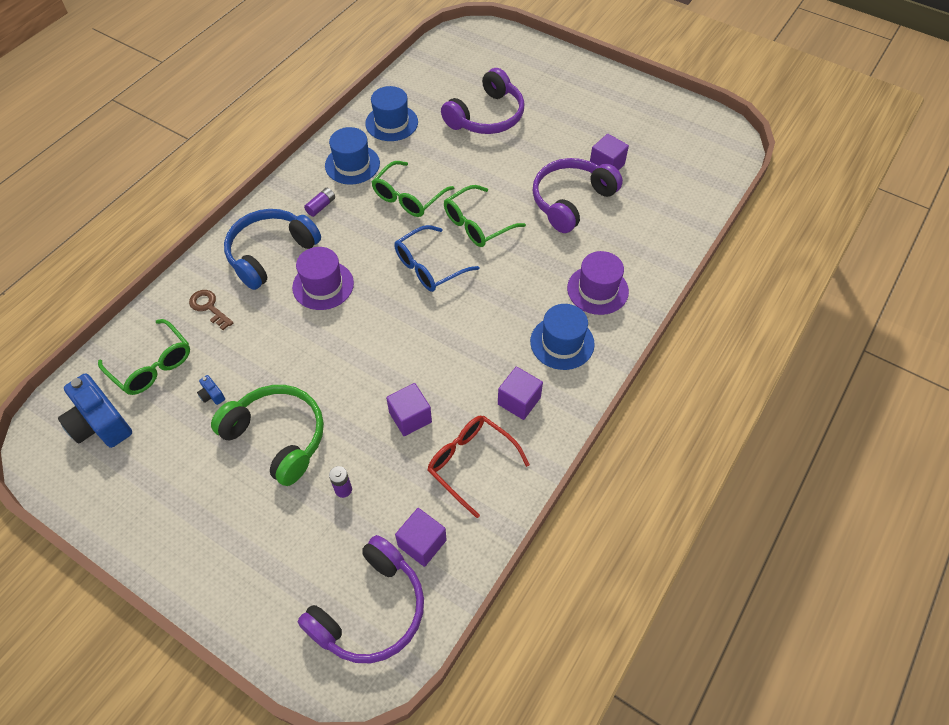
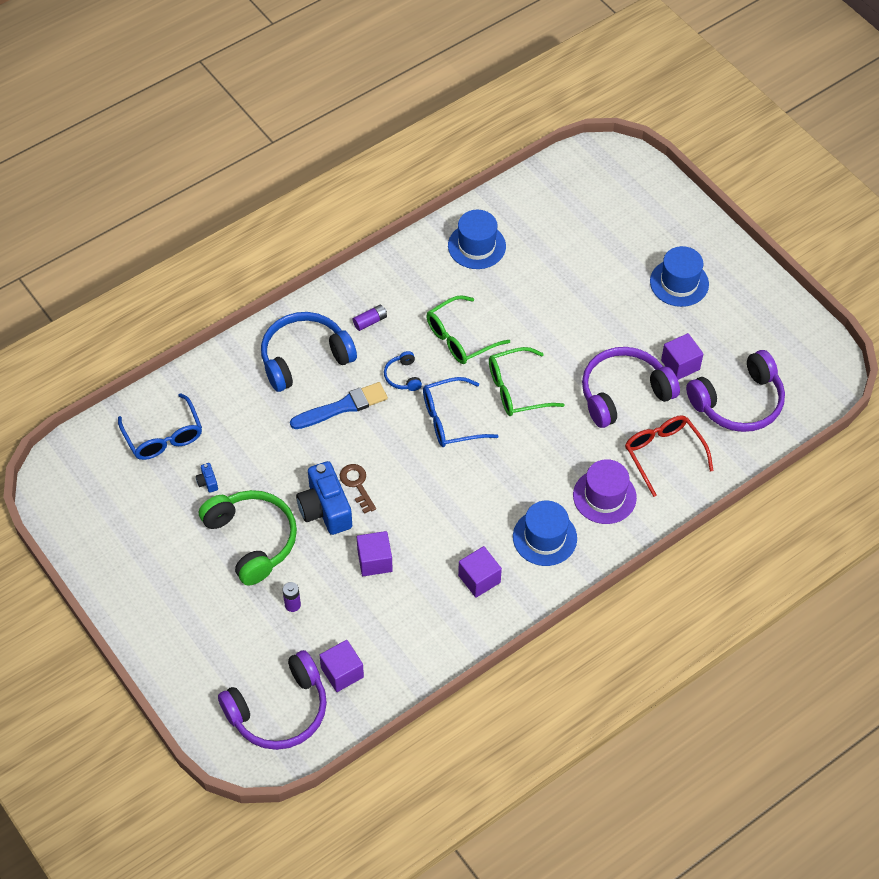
camera: 20 degrees right, 0 degrees up
(100, 423) = (105, 476): blue camera -> blue camera (325, 509)
(152, 365) = (163, 436): green glasses -> blue glasses
(209, 307) = (230, 395): brown key -> brown key (357, 485)
(323, 285) = (342, 407): purple hat -> blue brush
(352, 164) = (418, 283): blue hat -> blue hat (679, 283)
(369, 243) = (403, 376): none -> blue headphones
(470, 463) = (411, 620): red glasses -> red glasses (663, 454)
(487, 116) = (580, 268): purple headphones -> purple headphones (738, 402)

